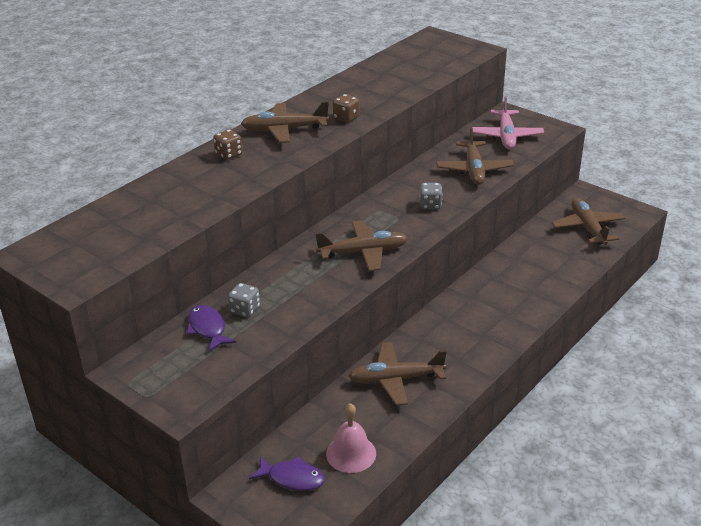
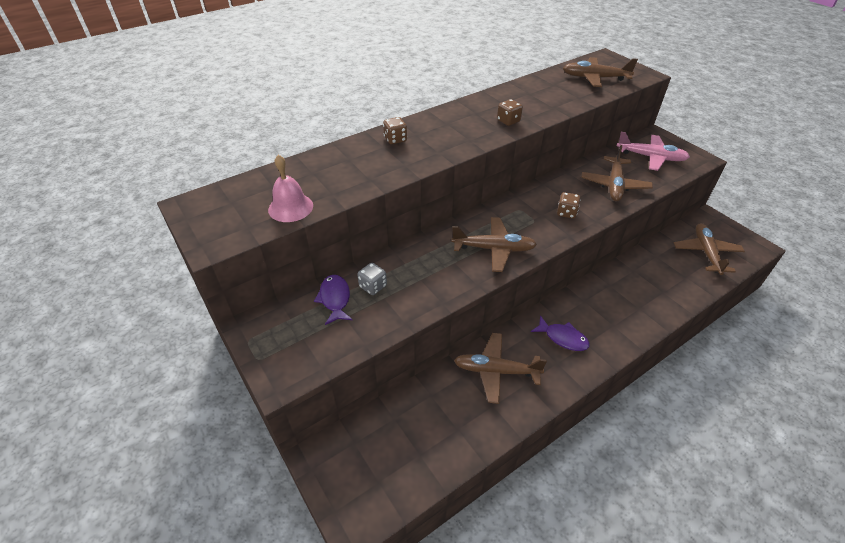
camera: 15 degrees right, 10 degrees up
(284, 130) = (451, 124): brown plane -> brown plane (594, 78)
(292, 478) = (375, 455): purple fish -> purple fish (563, 338)
(351, 453) = (434, 442): pink bell -> pink bell (290, 207)
(430, 205) = (566, 213): grey dice -> brown dice
(506, 136) = (651, 157): pink plane -> pink plane turned 90 degrees counterclockwise

